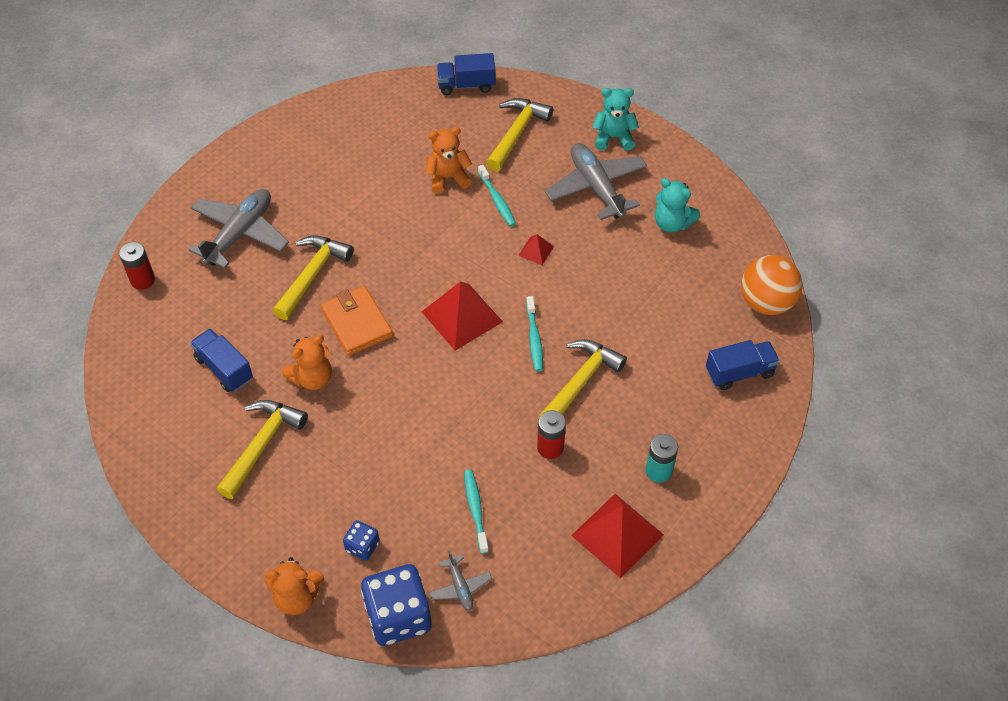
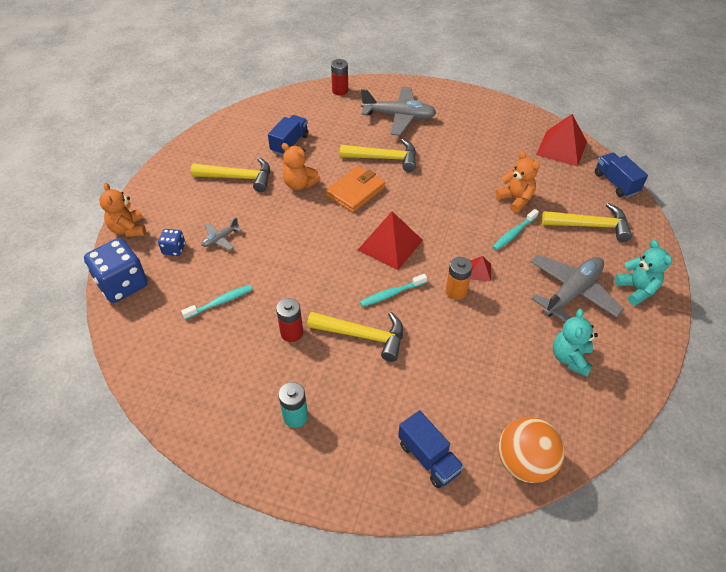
camera: 70 degrees right, 5 degrees down
(460, 587) = (153, 312): grey plane -> grey plane (220, 239)
(555, 280) = (456, 291): none -> orange battery
(617, 535) = (223, 401): red pyramid -> red pyramid (561, 148)

